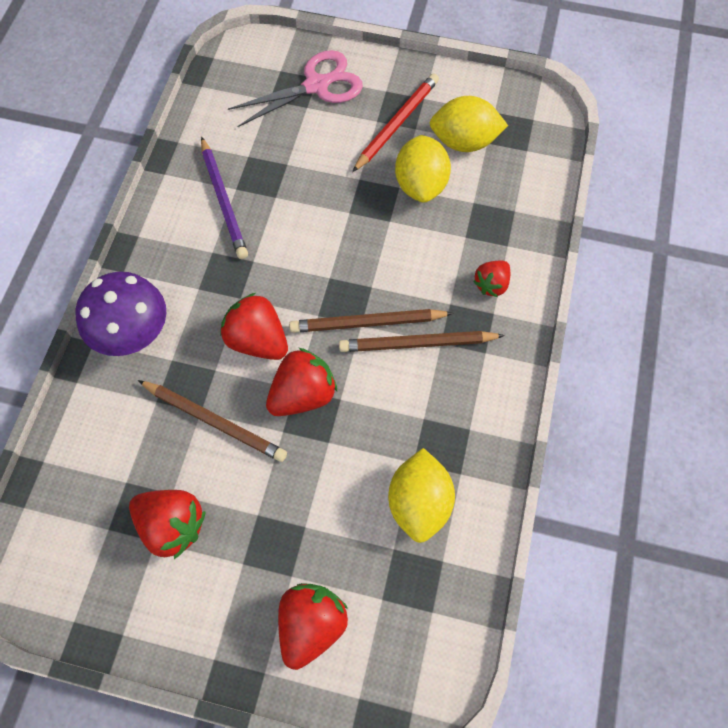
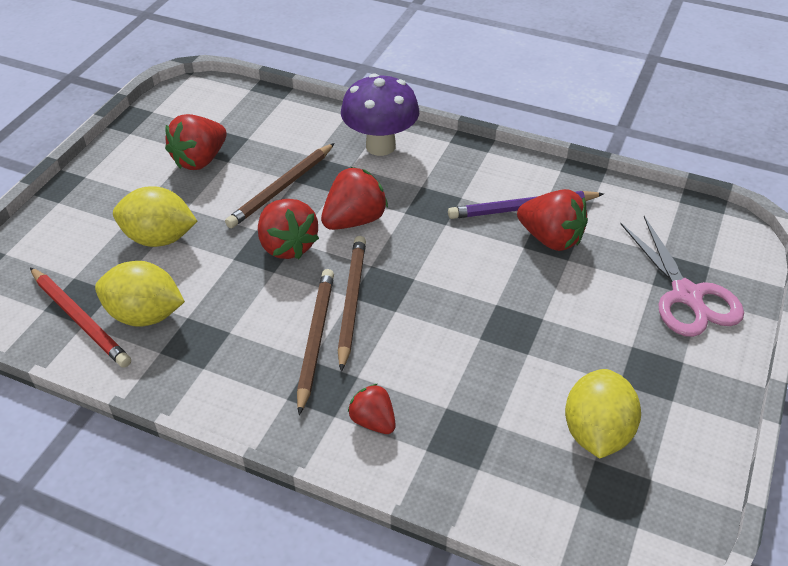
camera: 100 degrees right, 20 degrees down
(311, 625) = (78, 231): red strawberry -> red strawberry (551, 239)
(396, 124) = (626, 364): red pencil -> red pencil (80, 319)
(421, 185) = (529, 375): yellow lemon -> yellow lemon (159, 238)

